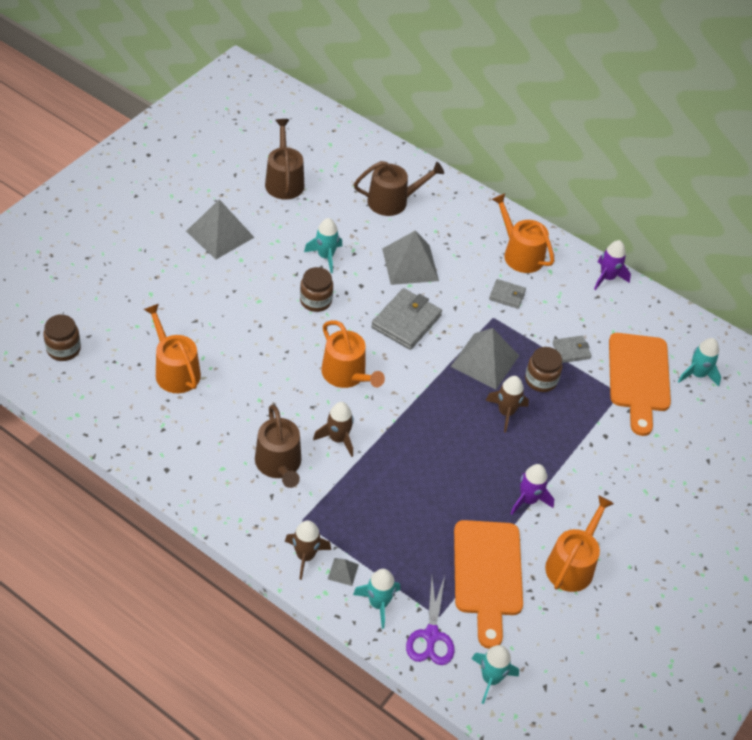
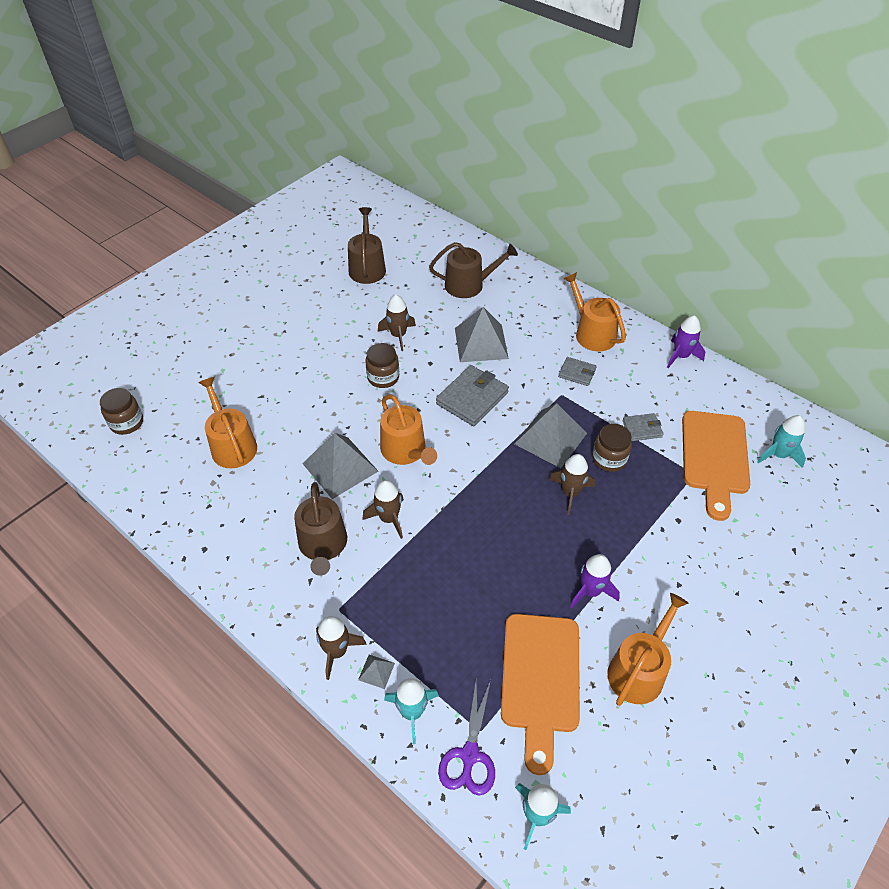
camera: 10 degrees right, 0 degrees up
(220, 234) = (299, 315): grey pyramid -> grey pyramid (340, 467)
(325, 256) = (398, 335): turquoise rocket -> brown rocket

